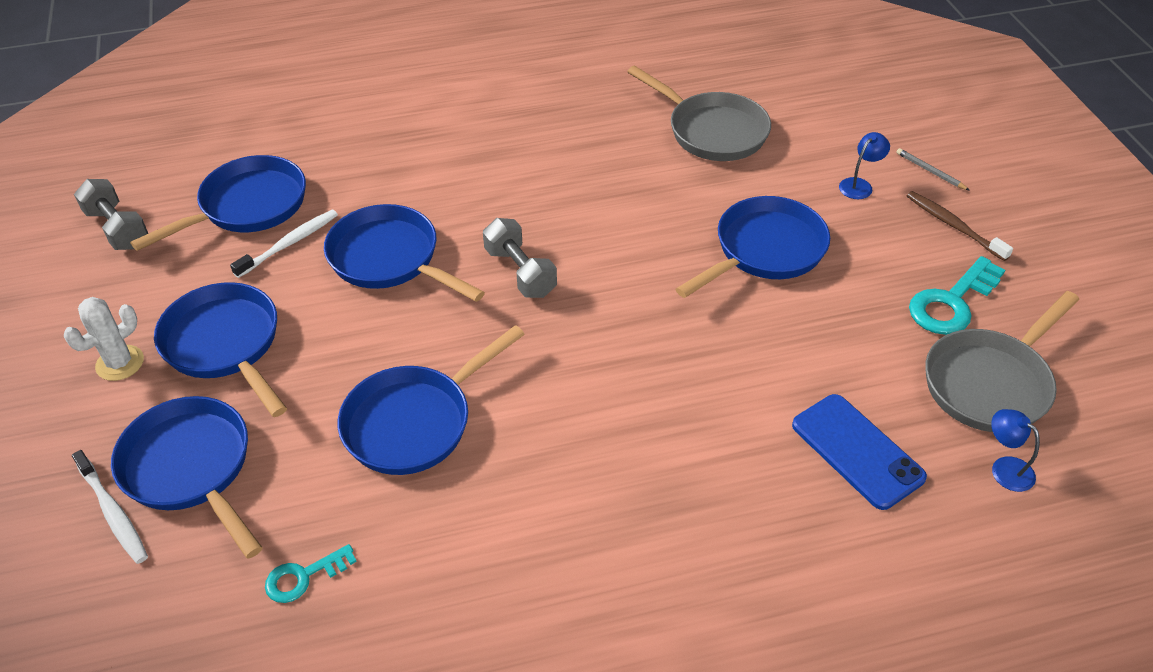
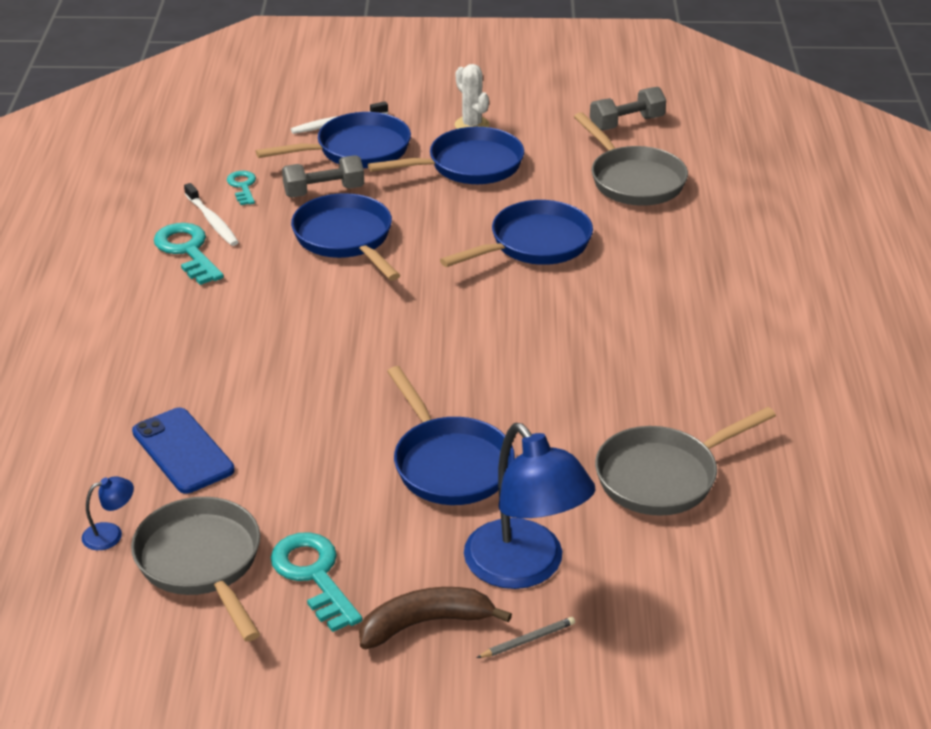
camera: 105 degrees right, 10 degrees down
(247, 206) = (634, 180): blue pan -> grey pan
(289, 244) = (575, 197): white toothbrush -> white toothbrush (212, 221)
(483, 587) = (187, 251): none -> turquoise key
(520, 272) = (487, 309): grey dumbbell -> grey dumbbell (324, 191)
(857, 451) = (183, 451): blue phone -> blue phone turned 75 degrees clockwise
(859, 185) = (525, 568): blue lamp -> blue lamp, size x2.45
(954, 226) = (425, 623): brown toothbrush -> brown banana

